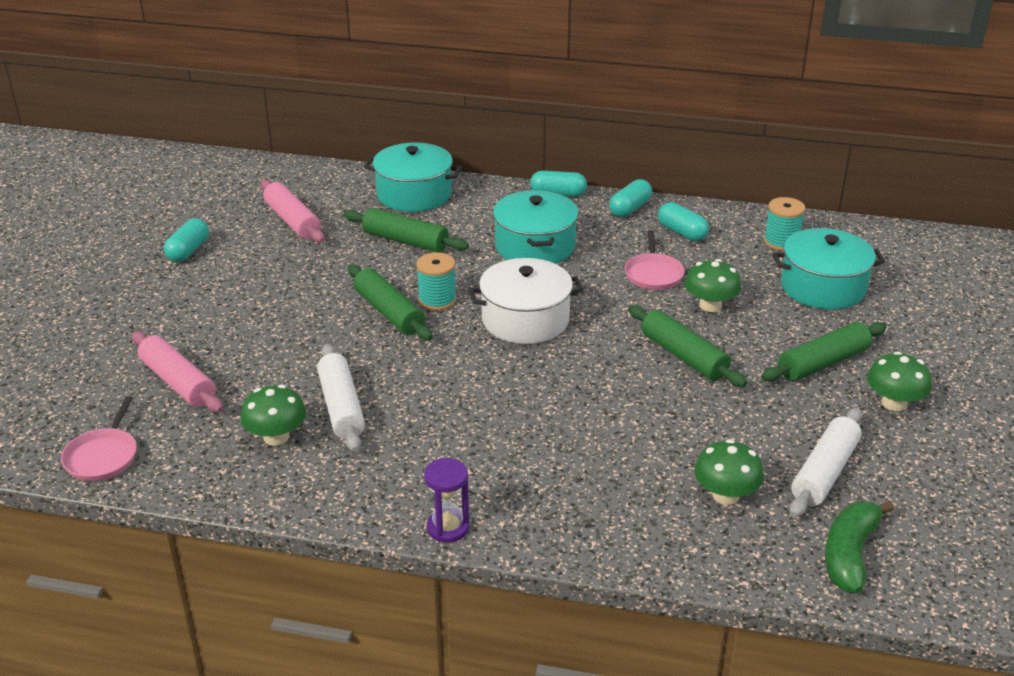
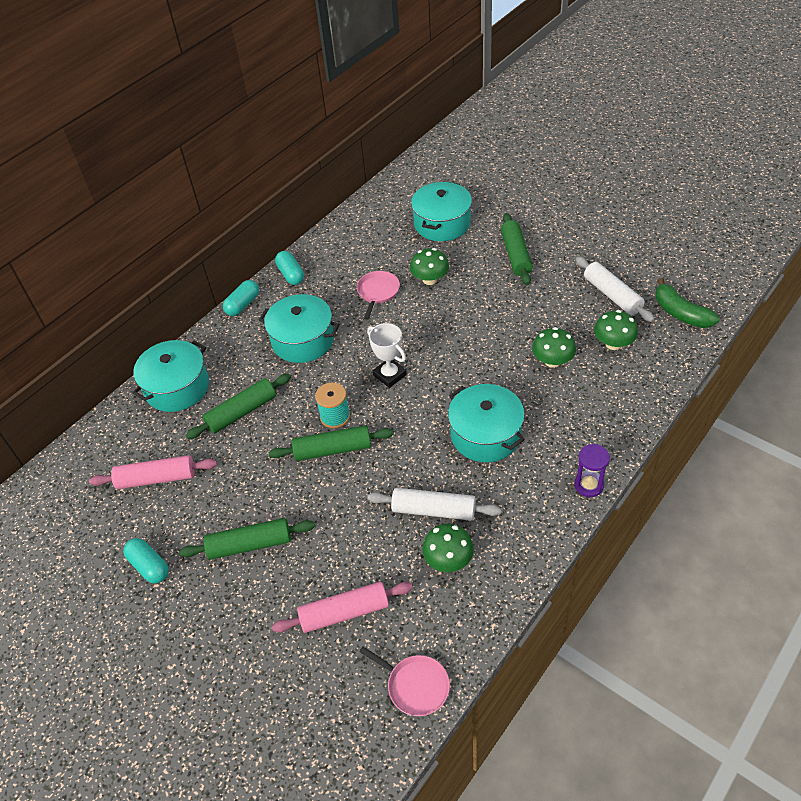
camera: 60 degrees left, 15 degrees up
(479, 417) = (485, 434): none -> turquoise pot
(525, 320) = (389, 375): white pot -> white trophy
(653, 274) = (378, 292): pink pan -> pink pan turned 105 degrees counterclockwise
(682, 232) = (339, 260): turquoise capsule -> none
(684, 356) = (475, 311): green rolling pin -> green rolling pin (250, 544)
(781, 242) = (382, 221): turquoise spool -> none
(894, 403) = (566, 243): green mushroom -> green mushroom (552, 361)

